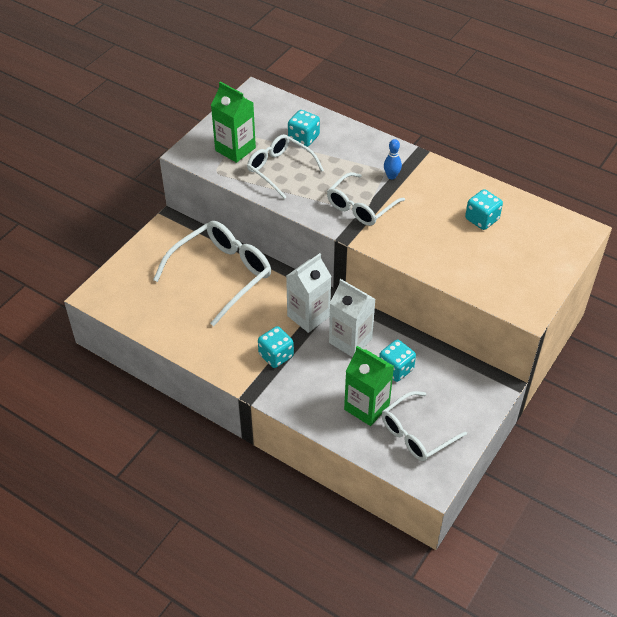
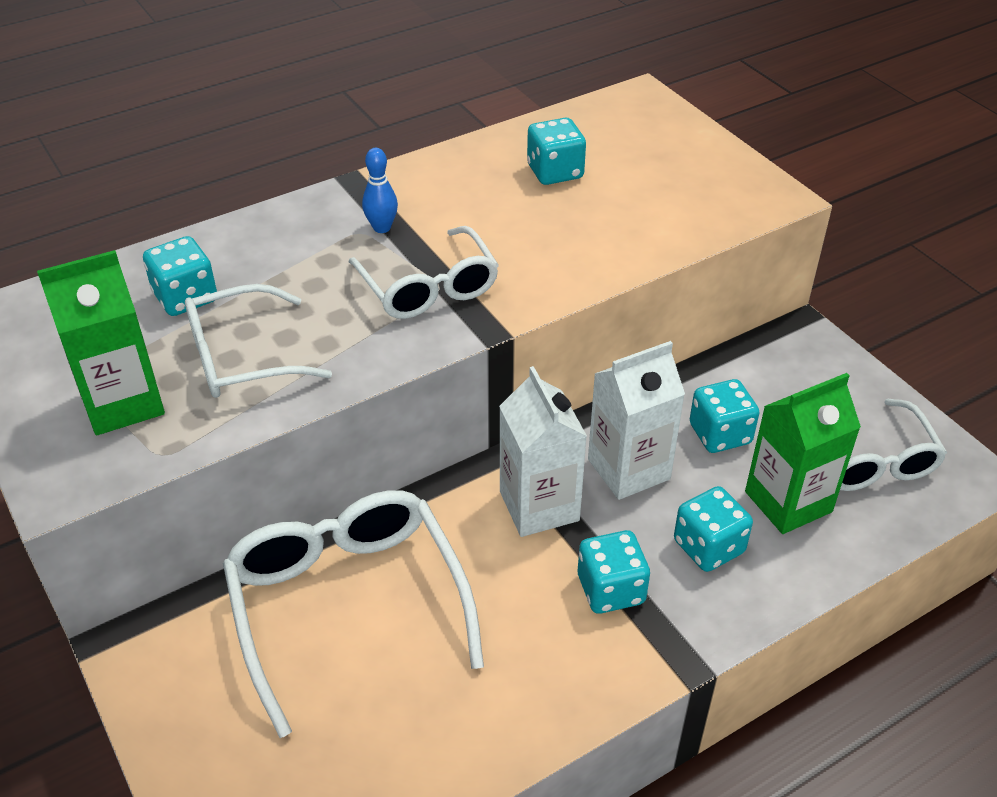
camera: 65 degrees left, 5 degrees down
(320, 383) = (708, 547): none -> turquoise dice

